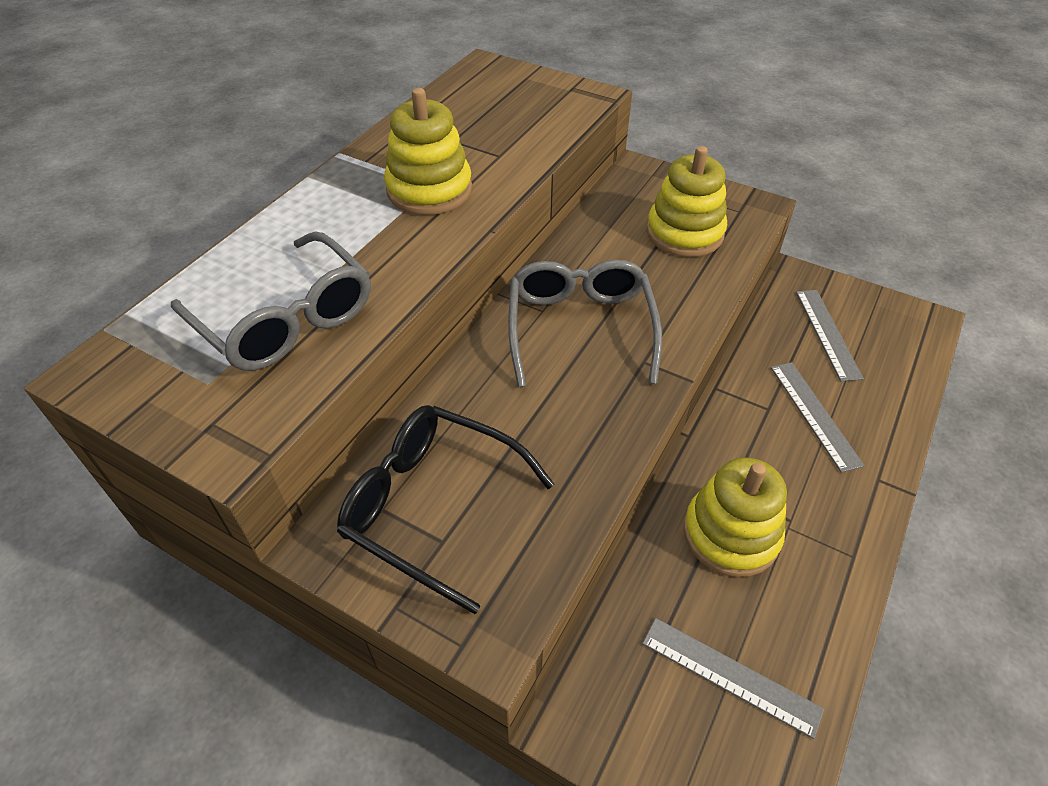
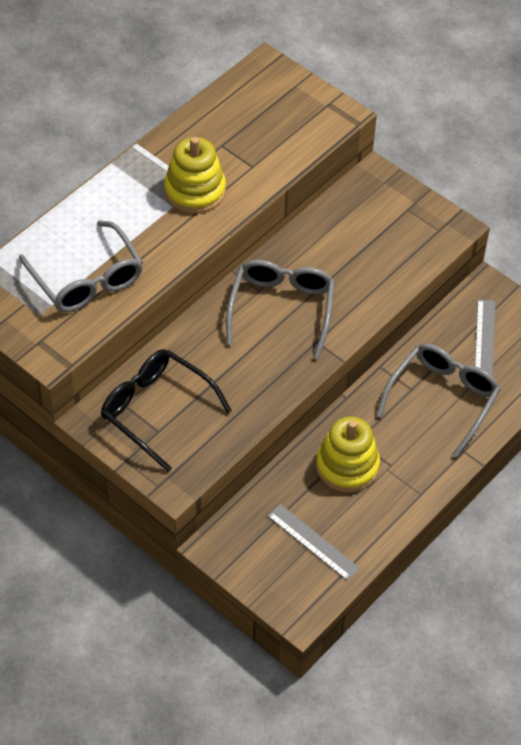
camera: 10 degrees right, 5 degrees up
(684, 233) = (387, 243): yellow stacking toy -> none
(814, 414) = (442, 399): grey ruler -> grey glasses

